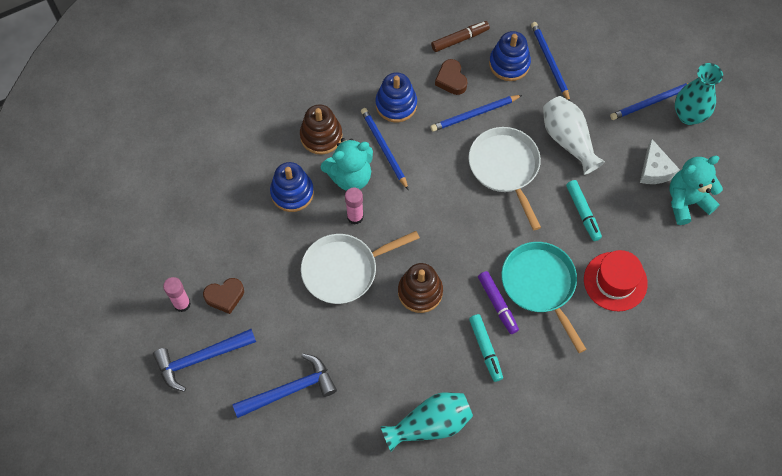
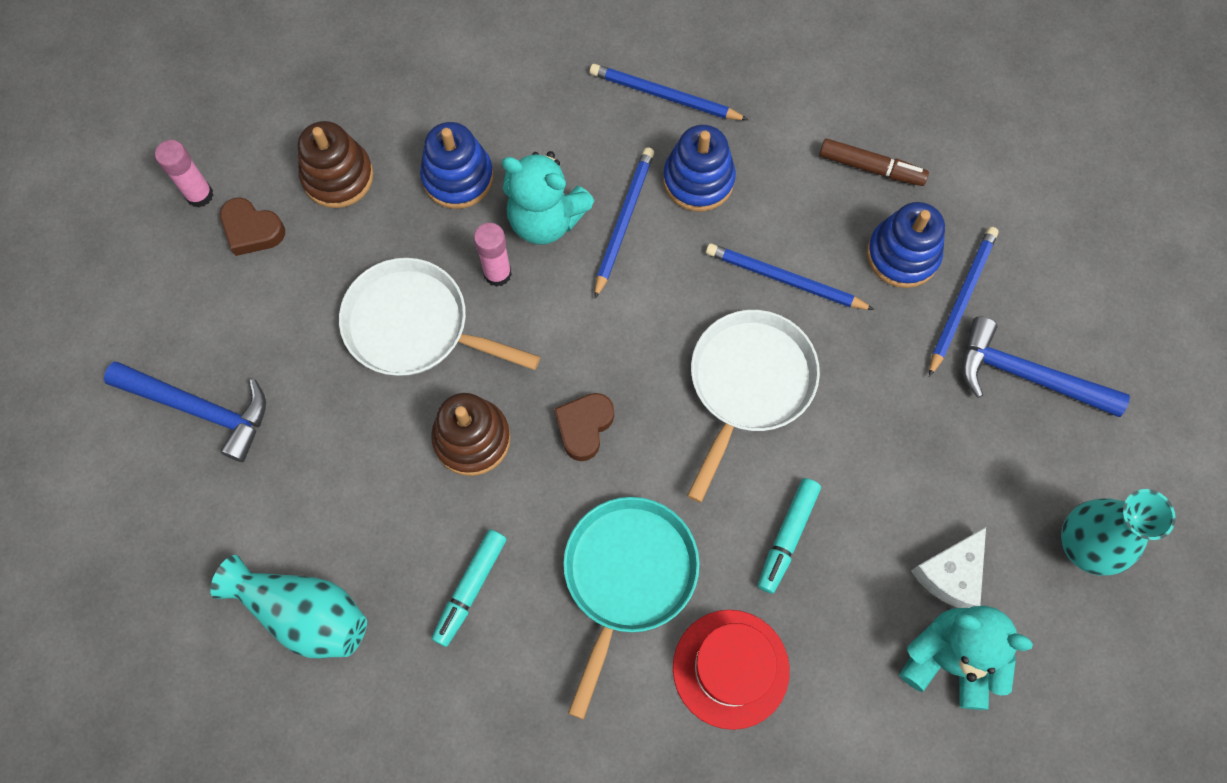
camera: 45 degrees right, 5 degrees up
(201, 359) = (150, 277): blue hammer -> blue hammer (1027, 376)
(321, 136) = (565, 139): brown stacking toy -> brown stacking toy (338, 177)
(451, 80) = (802, 209): brown heart -> brown heart (584, 427)
(497, 304) = (547, 547): purple marker -> none
(568, 140) = (873, 424): white vase -> none
(652, 102) = (1049, 479): blue pencil -> blue pencil (664, 96)

